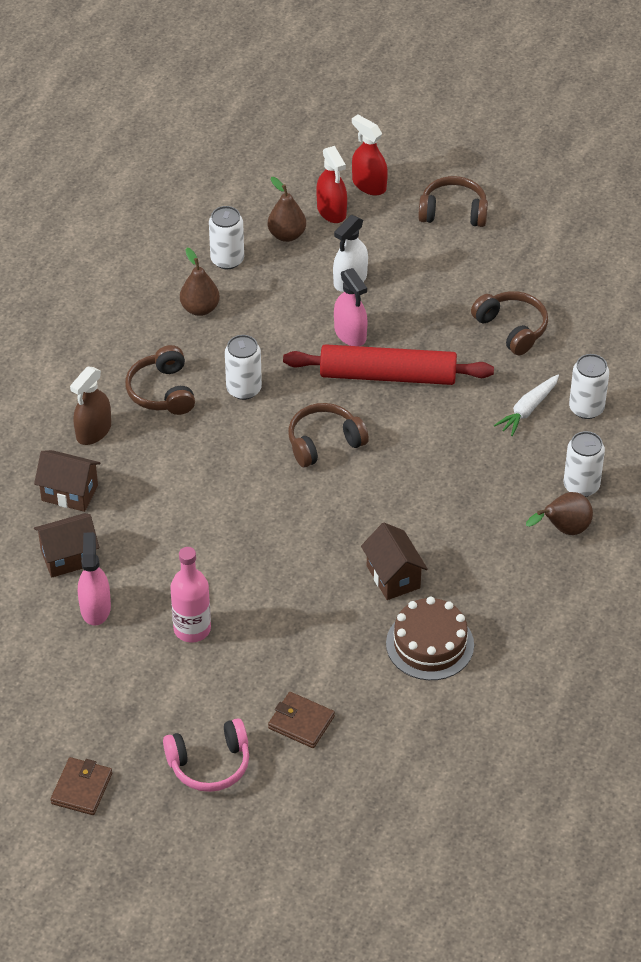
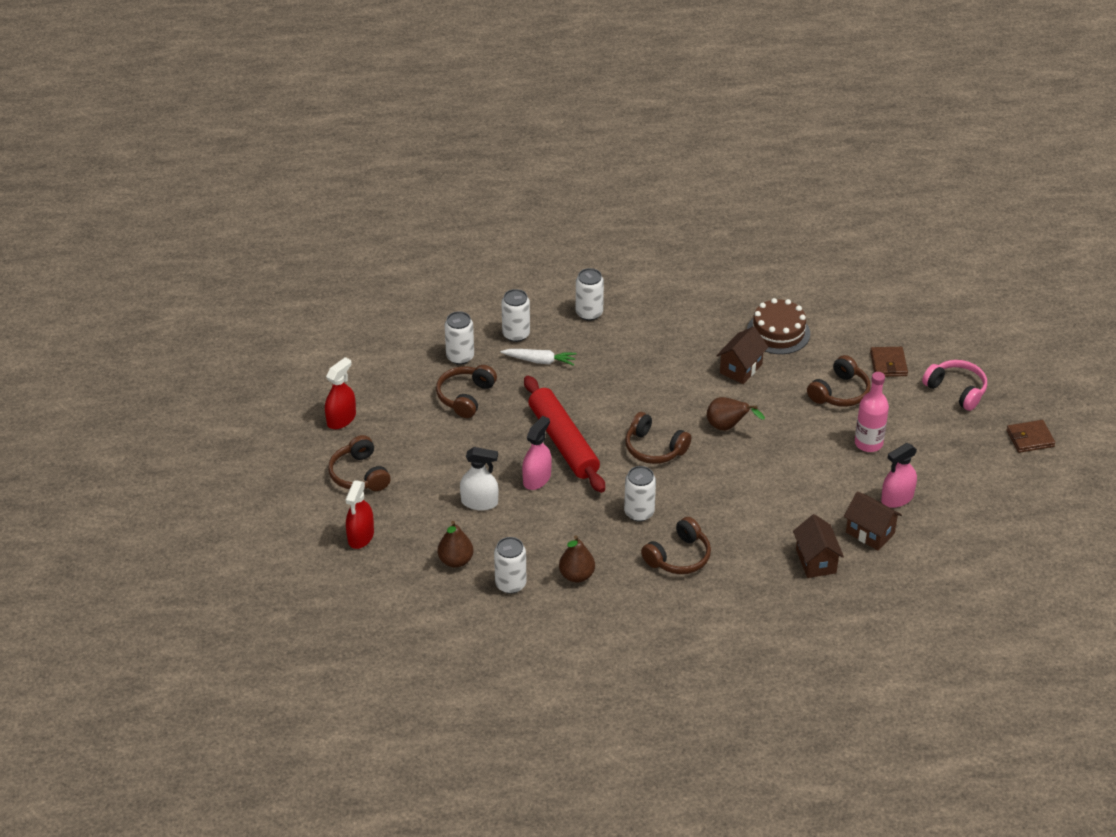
camera: 120 degrees left, 5 degrees down
(93, 431) = (749, 577): brown spray bottle -> none
(289, 648) = (839, 392): none -> brown headphones
(331, 211) = (408, 546): red spray bottle -> red spray bottle (341, 419)
(564, 529) = (633, 308): brown pear -> brown pear (727, 427)
(579, 349) = (460, 357): none -> white can

